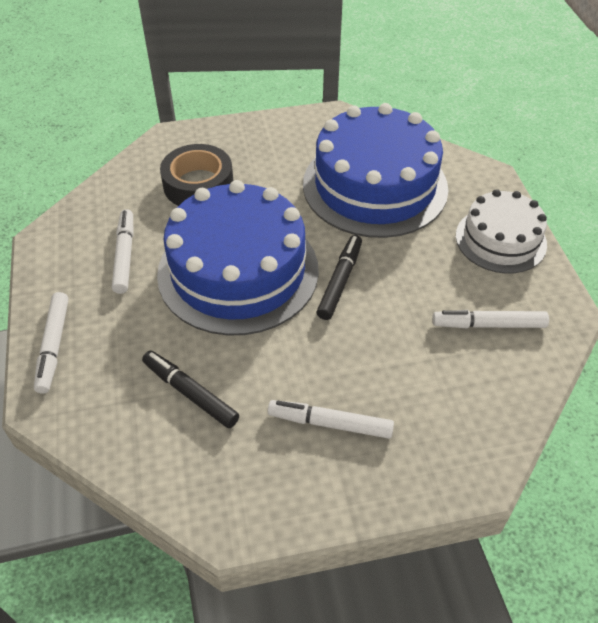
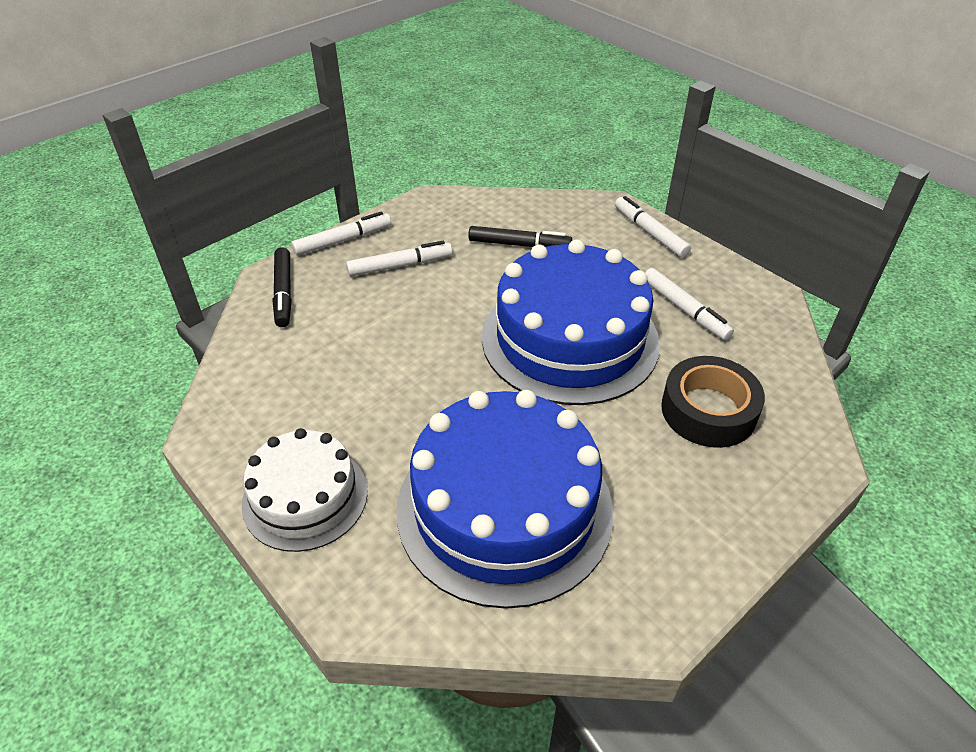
camera: 150 degrees right, 5 degrees down
(340, 281) = (465, 369): black marker -> black marker (283, 292)
(488, 325) = (292, 388): white marker -> white marker (343, 240)

